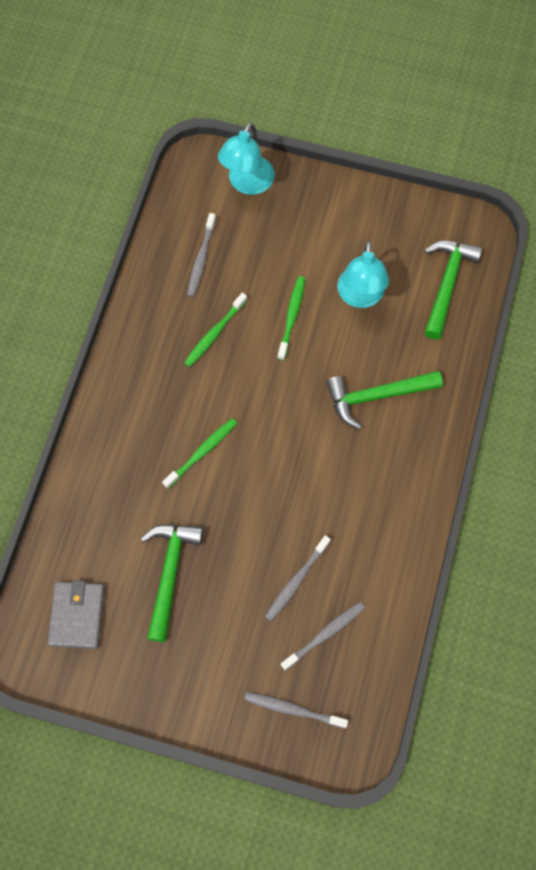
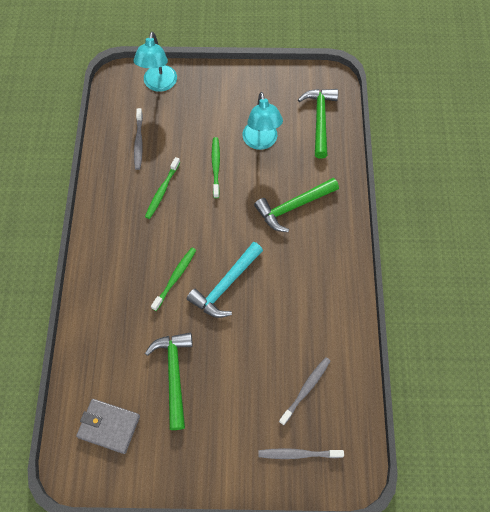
camera: 15 degrees left, 5 degrees down
(77, 615) = (109, 426): grey wallet -> grey wallet turned 60 degrees counterclockwise
(262, 478) = (226, 285): none -> turquoise hammer
(296, 581) = (273, 355): grey toothbrush -> none

